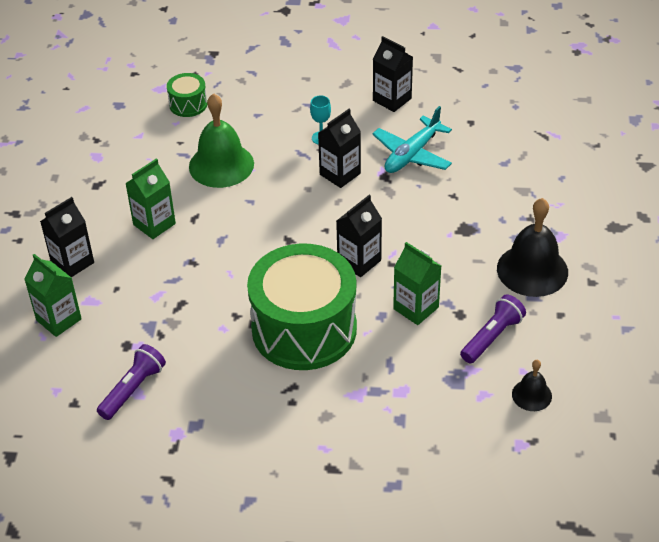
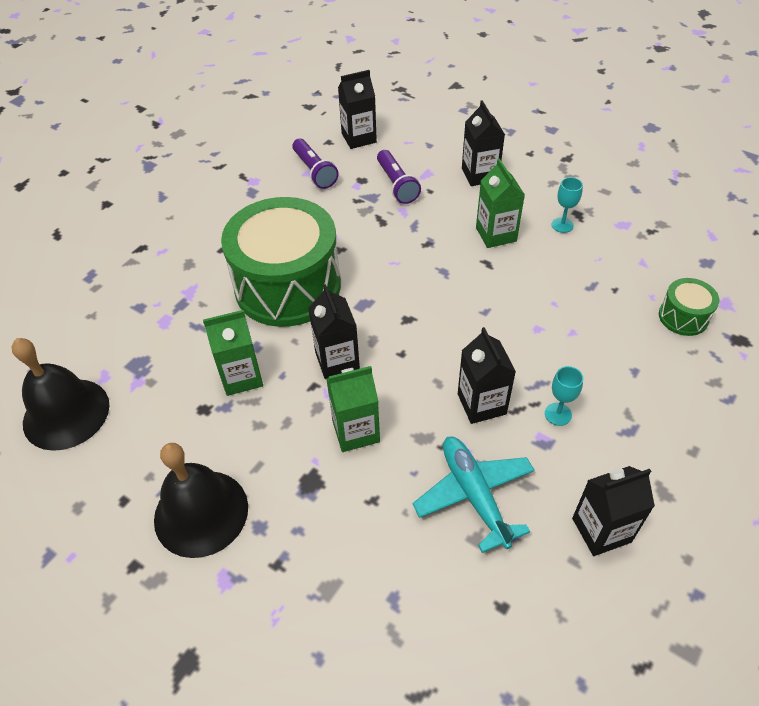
camera: 120 degrees right, 5 degrees up
(54, 379) = (359, 138): none -> black carton
(59, 319) = (418, 153): green carton -> green carton (356, 431)
(118, 189) = (562, 225): none -> turquoise goblet
(221, 165) = (557, 308): green bell -> none
(492, 337) = (154, 420): purple flashlight -> purple flashlight (396, 185)
(531, 395) = (66, 413): black bell -> black bell, size x1.94

